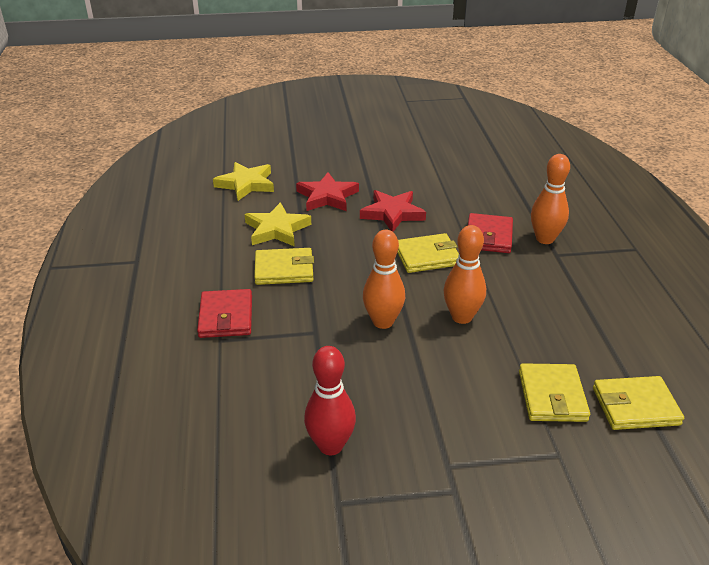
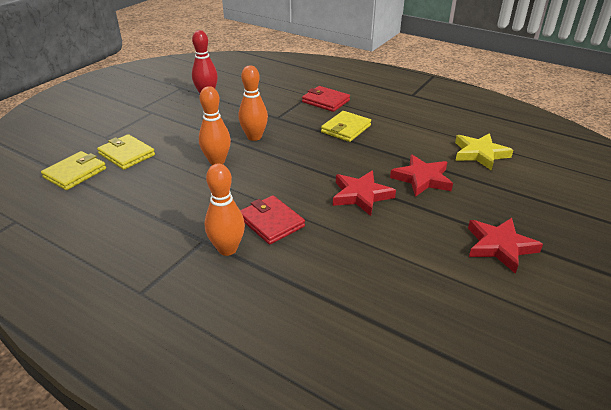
camera: 130 degrees right, 0 degrees up
(276, 229) = (396, 142): yellow star -> none
(373, 148) = (499, 246): none -> red star
(427, 256) = (288, 181): yellow wallet -> none

